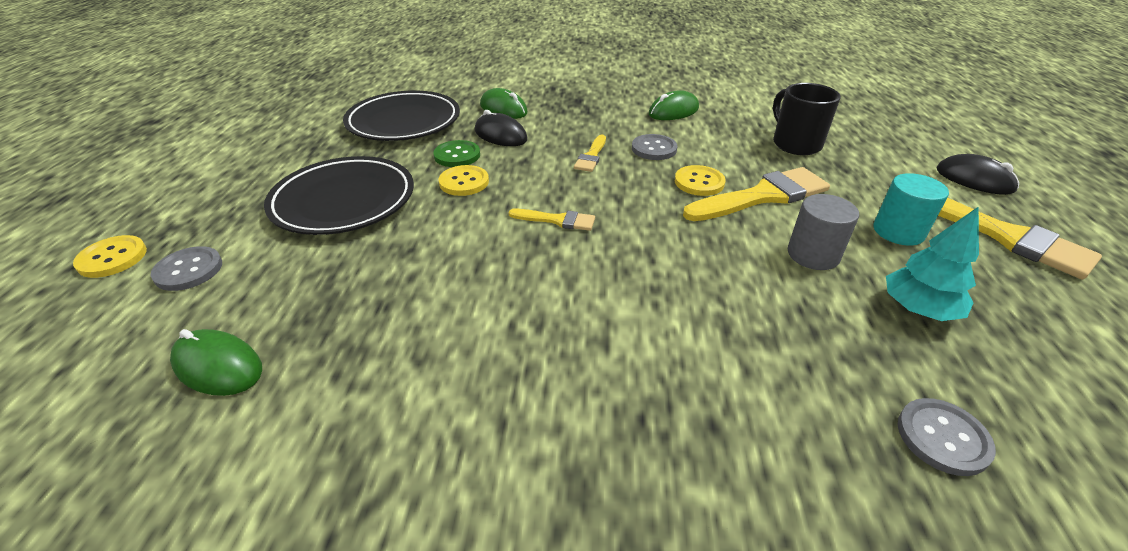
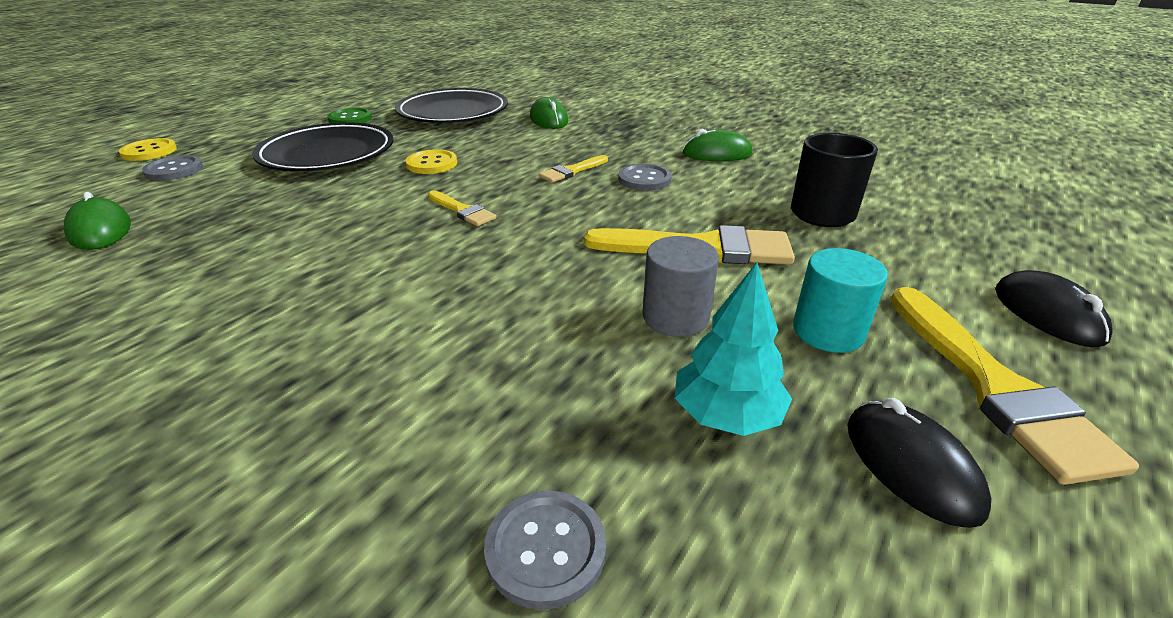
camera: 30 degrees right, 5 degrees down
(457, 155) = (456, 144): green button -> green button (350, 119)
(500, 135) = (515, 138): black mouse -> black mouse (911, 466)
(699, 182) = (648, 218): yellow button -> none

